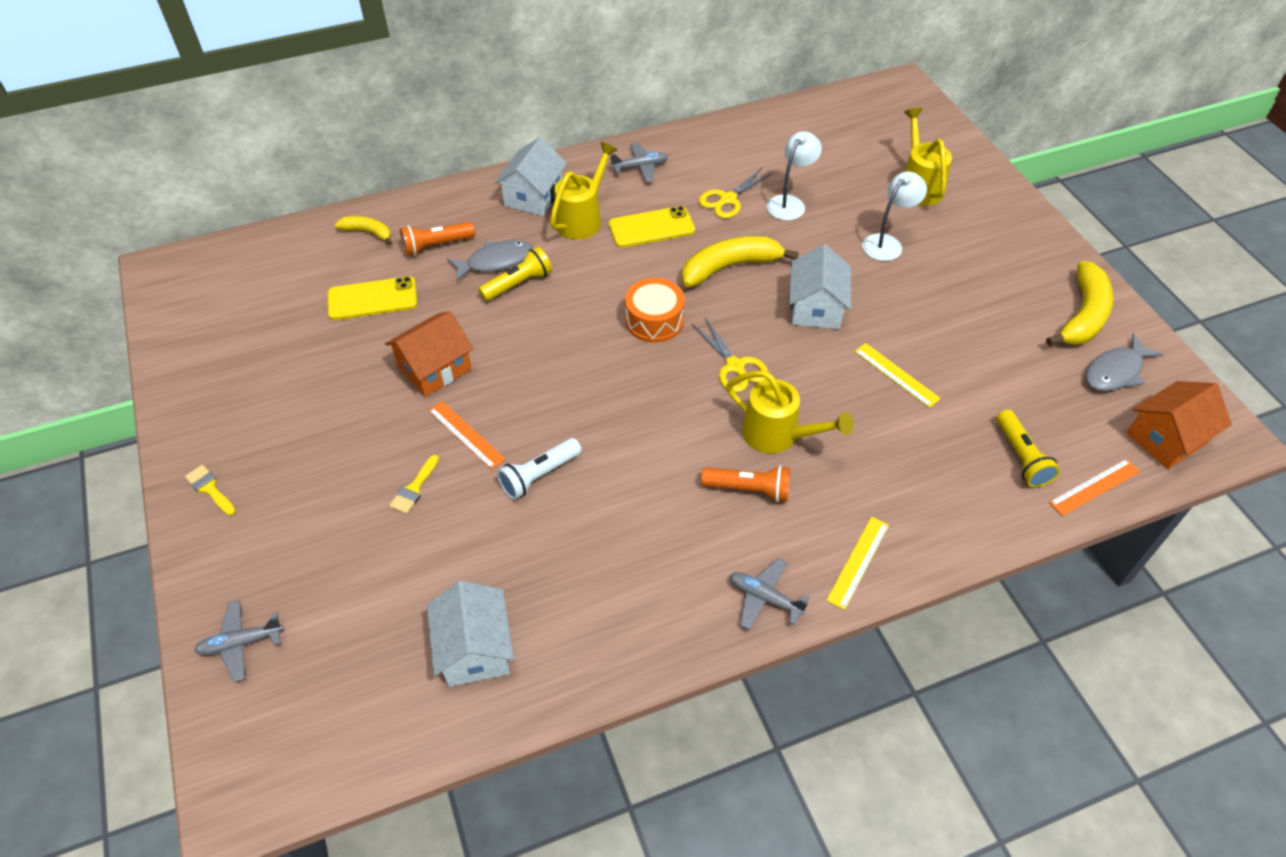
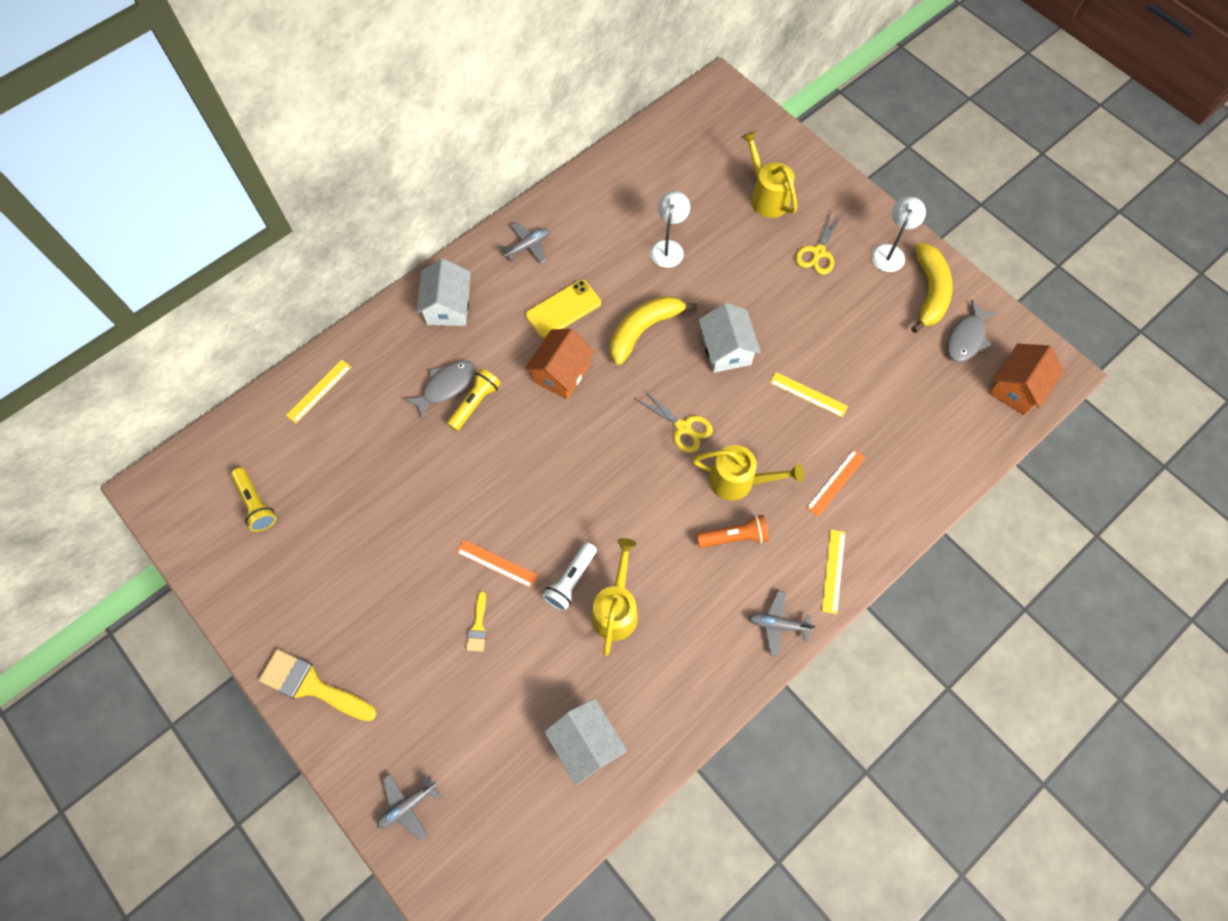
camera: 20 degrees left, 15 degrees up
(210, 489) = (311, 686): yellow brush -> yellow brush, size x2.00
(368, 232) = (319, 391): yellow banana -> yellow ruler
(372, 299) = (357, 459): yellow phone -> none
(434, 368) = (443, 510): orange house -> orange house (561, 373)
(436, 245) = (386, 386): orange flashlight -> none
(582, 218) = (501, 317): yellow watering can -> yellow watering can (616, 608)
(654, 320) = (602, 404): orange drum -> none
(728, 199) = (616, 259): yellow scissors -> yellow scissors (818, 252)
(887, 243) = (760, 266): white lamp -> white lamp (890, 252)
(1021, 457) = (920, 440): yellow flashlight -> yellow flashlight (256, 504)
(1094, 487) = (978, 448): orange ruler -> orange ruler (835, 482)

